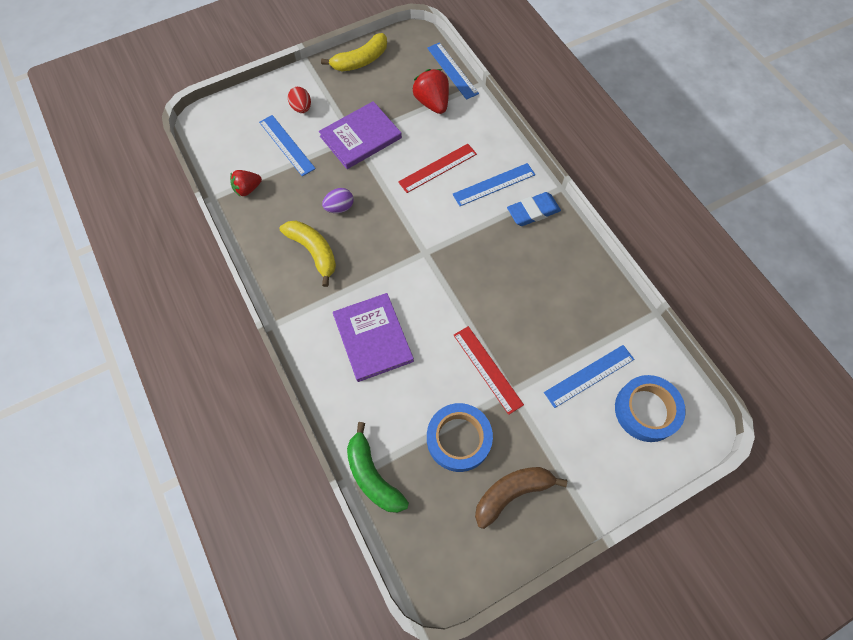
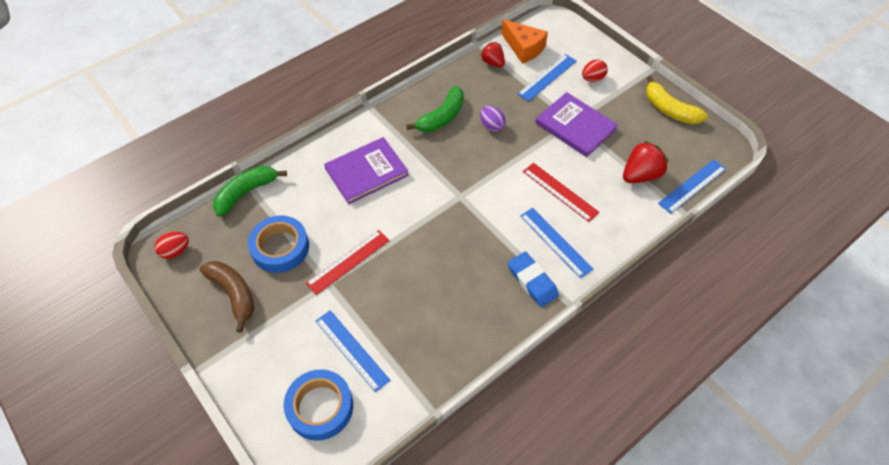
camera: 80 degrees right, 10 degrees down
(236, 156) = (524, 48): none -> orange cheese
(314, 252) = (442, 117): yellow banana -> green banana
(443, 564) = (175, 251): none -> red egg

